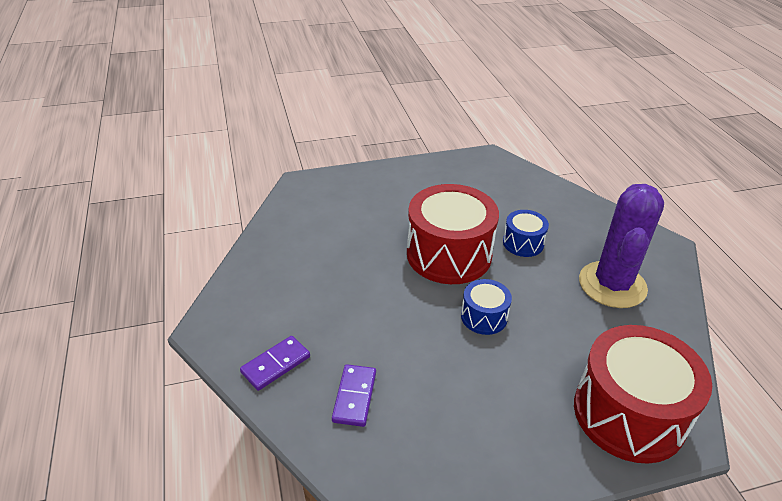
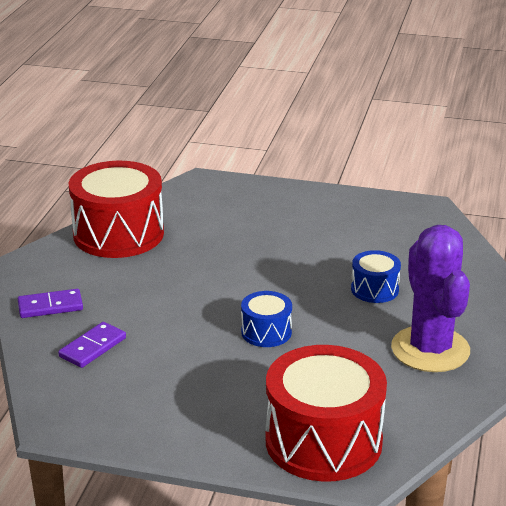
camera: 30 degrees right, 10 degrees down
(449, 254) = (286, 276): red drum -> red drum (118, 234)
(612, 285) = (430, 349): purple cactus -> purple cactus turned 60 degrees counterclockwise

